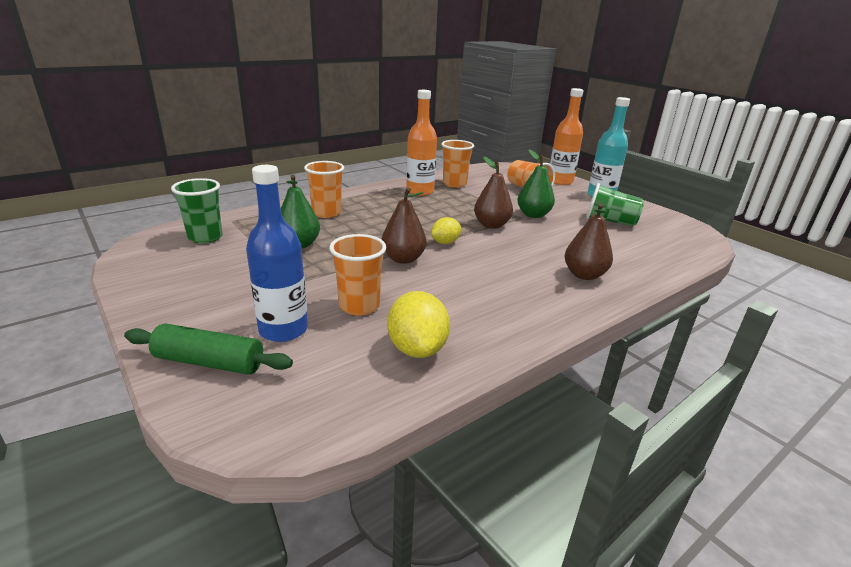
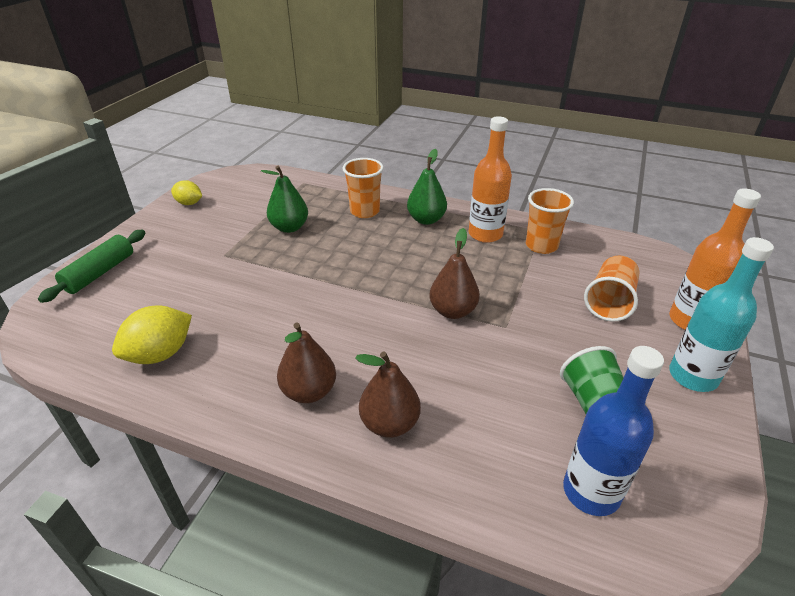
camera: 60 degrees right, 10 degrees up
(205, 237) = (263, 188): green cup -> none
(209, 362) = (100, 273): green rolling pin -> green rolling pin turned 45 degrees clockwise
(283, 330) = (153, 281): blue bottle -> blue bottle (591, 491)
(359, 306) = (209, 299): orange cup -> none
(403, 259) = (312, 287): brown pear -> brown pear (309, 391)
(445, 242) = (372, 297): yellow lemon -> yellow lemon (189, 203)
(533, 215) = (525, 333): green pear -> green pear (426, 220)

